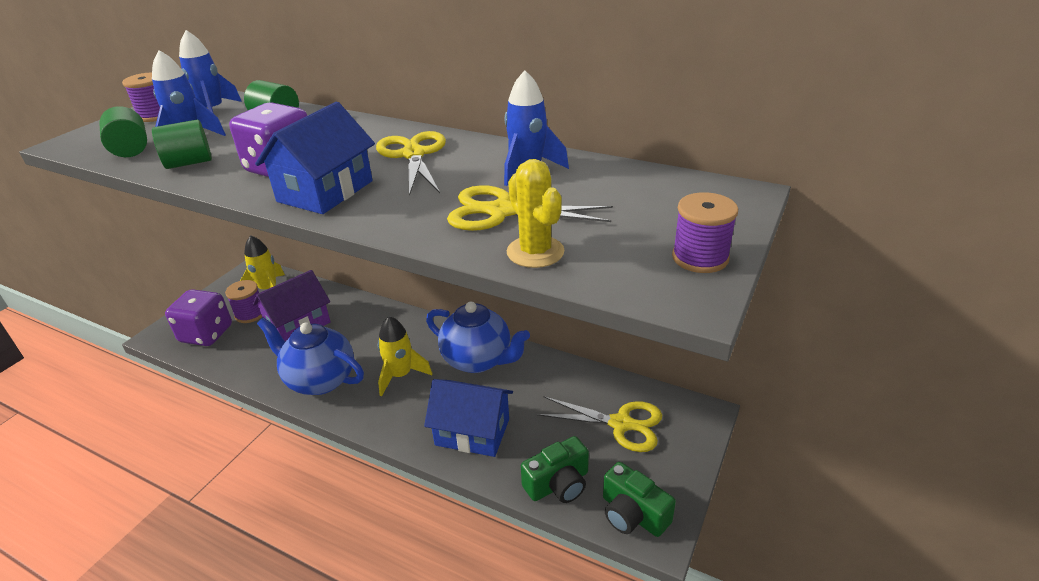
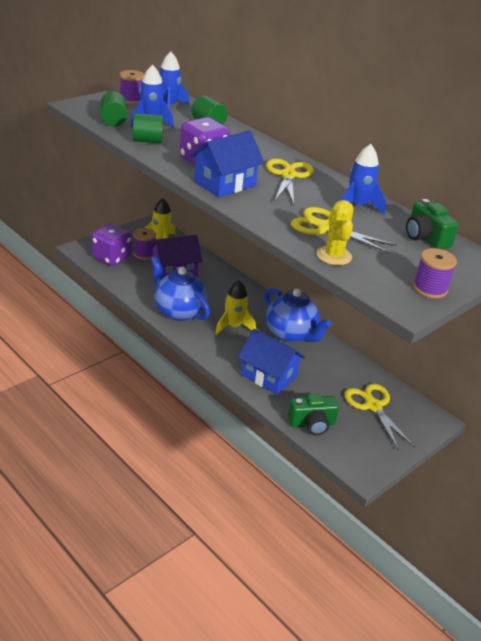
camera: 15 degrees right, 0 degrees up
(621, 424) = (373, 406): yellow scissors -> yellow scissors turned 150 degrees counterclockwise
(632, 514) = (353, 456): green camera -> green camera (425, 237)

